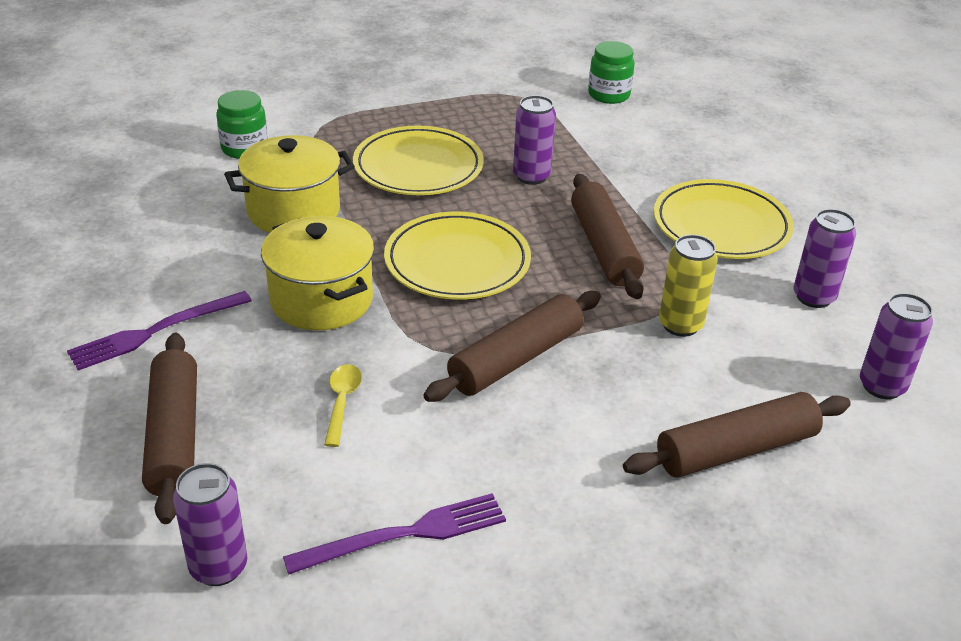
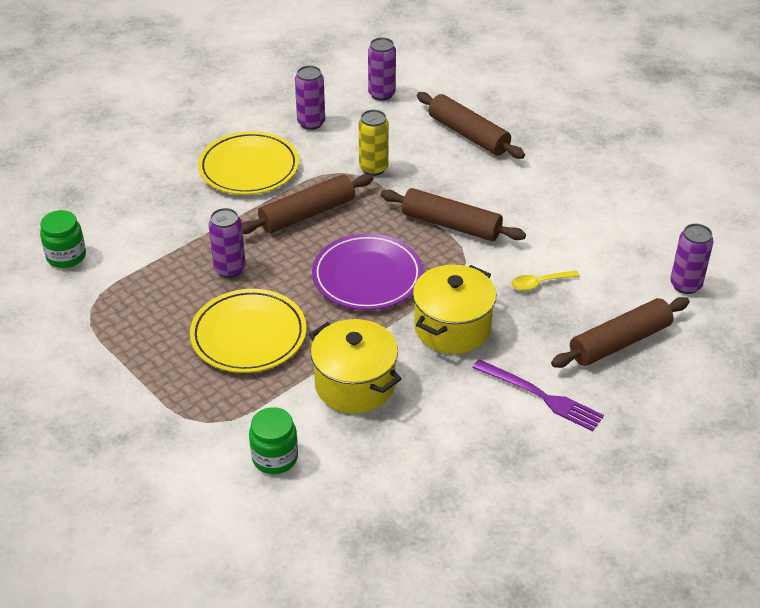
camera: 110 degrees left, 5 degrees up
(405, 534) = (613, 229): purple fork -> none
(457, 262) = (367, 276): yellow plate -> purple plate

